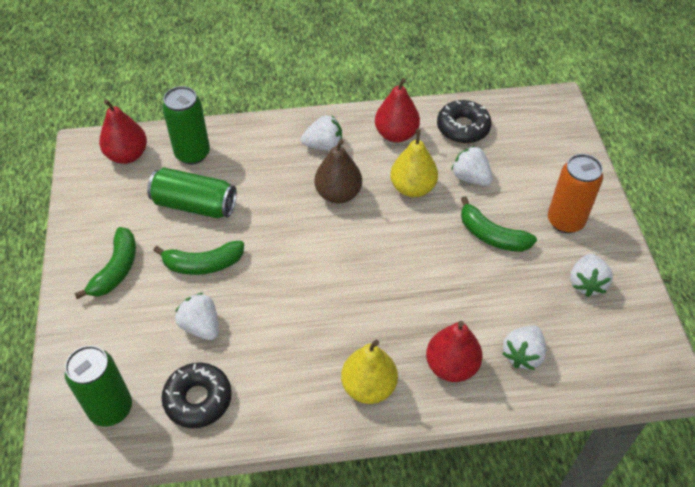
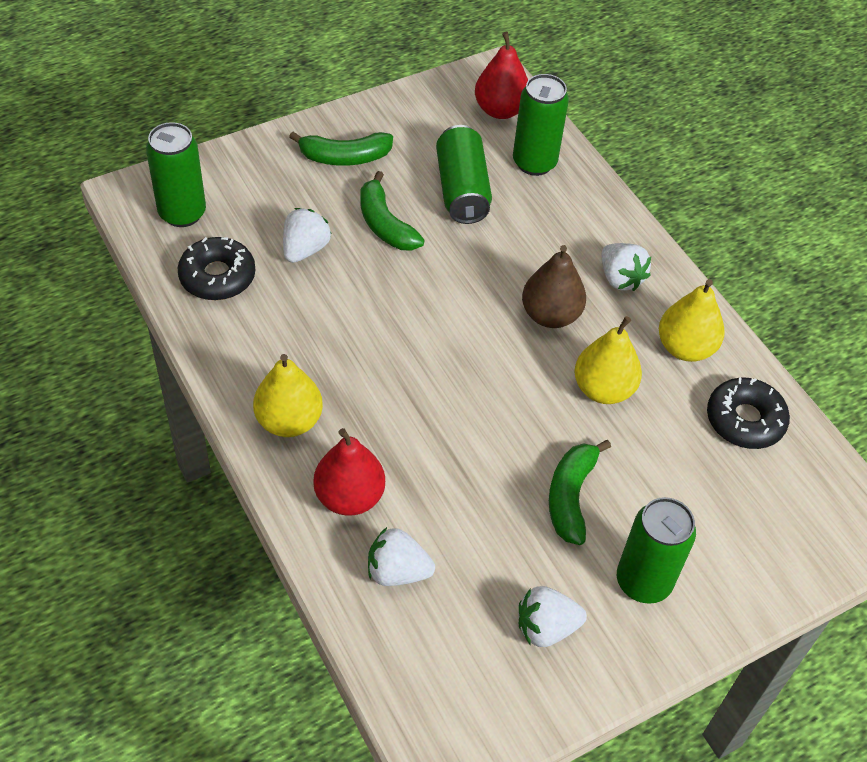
camera: 65 degrees right, 0 degrees up
(396, 134) = (685, 348): red pear -> yellow pear
(470, 178) = (658, 450): white strawberry -> none
(565, 221) = (643, 581): orange can -> green can

